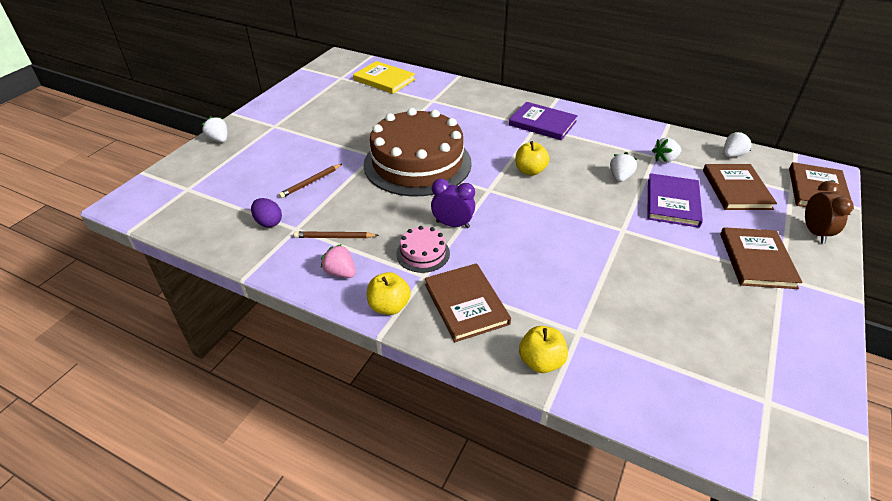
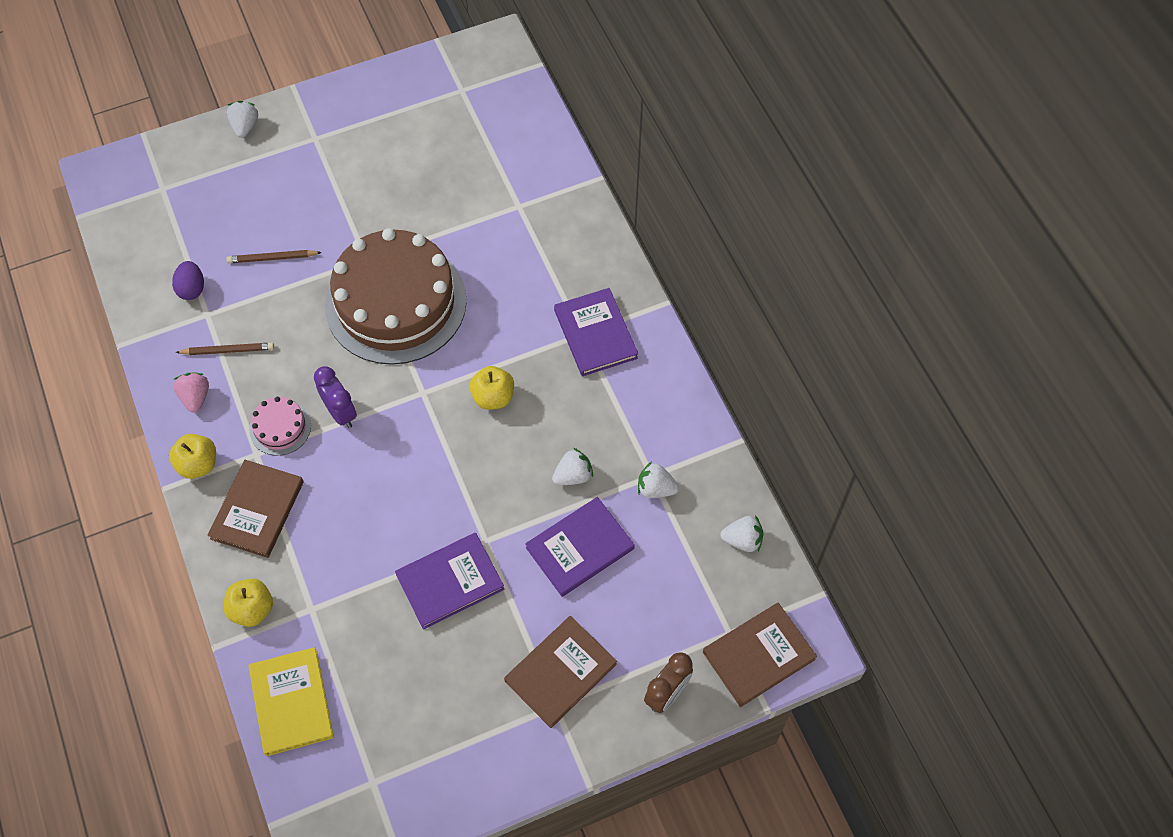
camera: 40 degrees right, 20 degrees up
(334, 237) = (228, 350): brown pencil -> brown pencil turned 135 degrees clockwise
(384, 80) = (505, 128): yellow book -> yellow book (291, 702)
(635, 260) = (450, 582): none -> purple book
(736, 189) = (672, 585): brown book -> none

